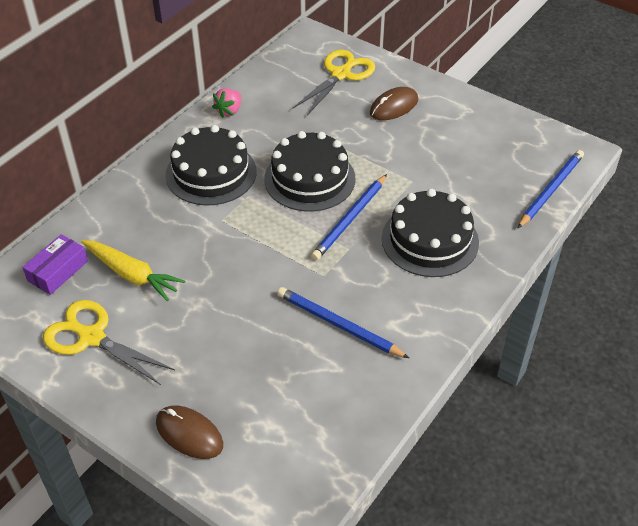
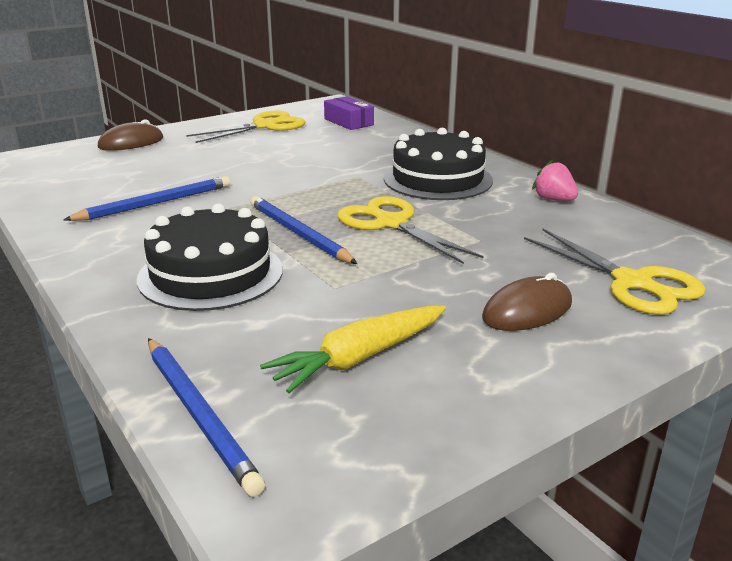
camera: 110 degrees right, 20 degrees down
(132, 274) = (319, 140): yellow carrot -> yellow carrot (360, 358)
(309, 179) = (391, 223): black cake -> yellow scissors
(394, 106) = (527, 310): brown mouse -> brown mouse turned 75 degrees clockwise

